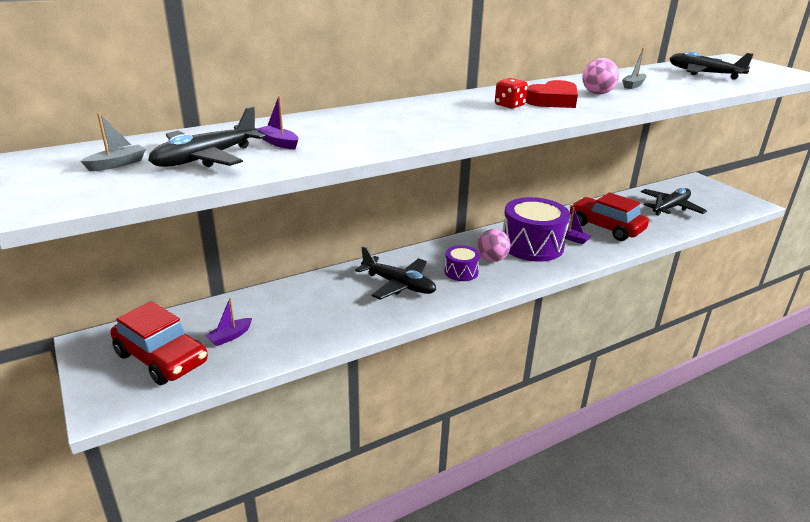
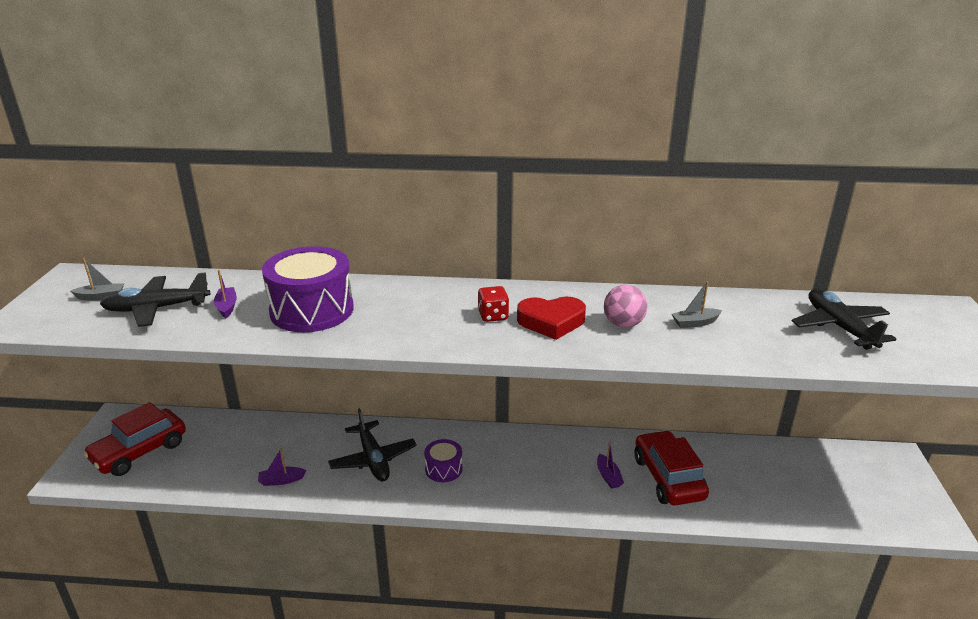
camera: 35 degrees right, 0 degrees up
(161, 358) = (139, 451): red car -> red car turned 60 degrees clockwise
(230, 336) = (198, 453): purple boat -> purple boat (281, 480)
(492, 259) = (491, 467): pink ball -> none
(532, 245) = (553, 467): purple drum -> purple drum (312, 310)
(670, 207) = (794, 483): black plane -> none

